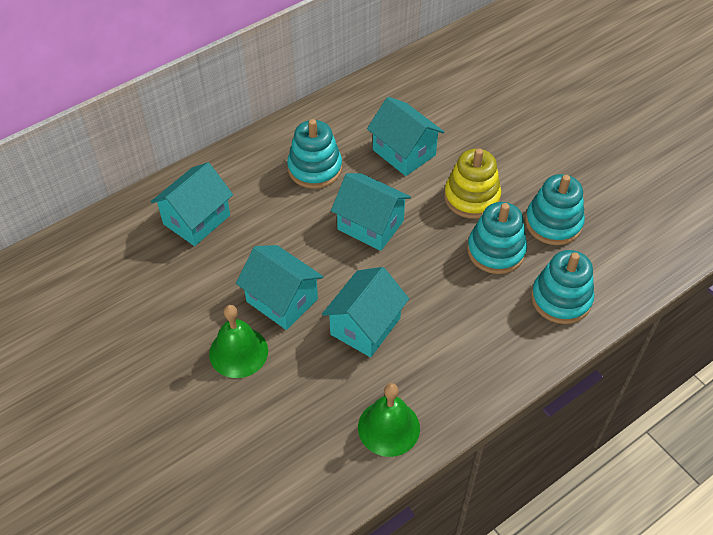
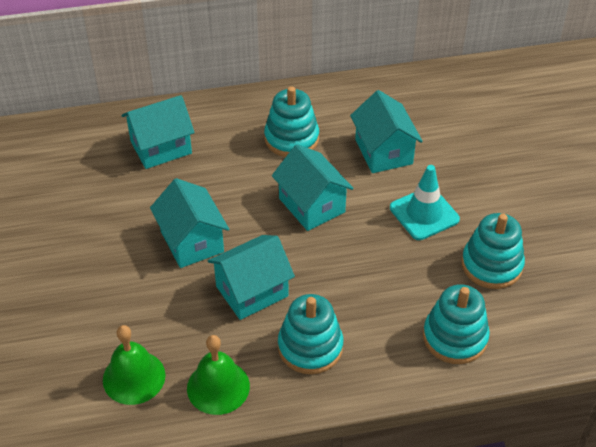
camera: 25 degrees right, 5 degrees down
(238, 352) = (128, 271): green bell -> green bell (134, 377)
(471, 197) = (424, 214): yellow stacking toy -> turquoise traffic cone
(496, 251) = (417, 270): turquoise stacking toy -> turquoise stacking toy (310, 347)

